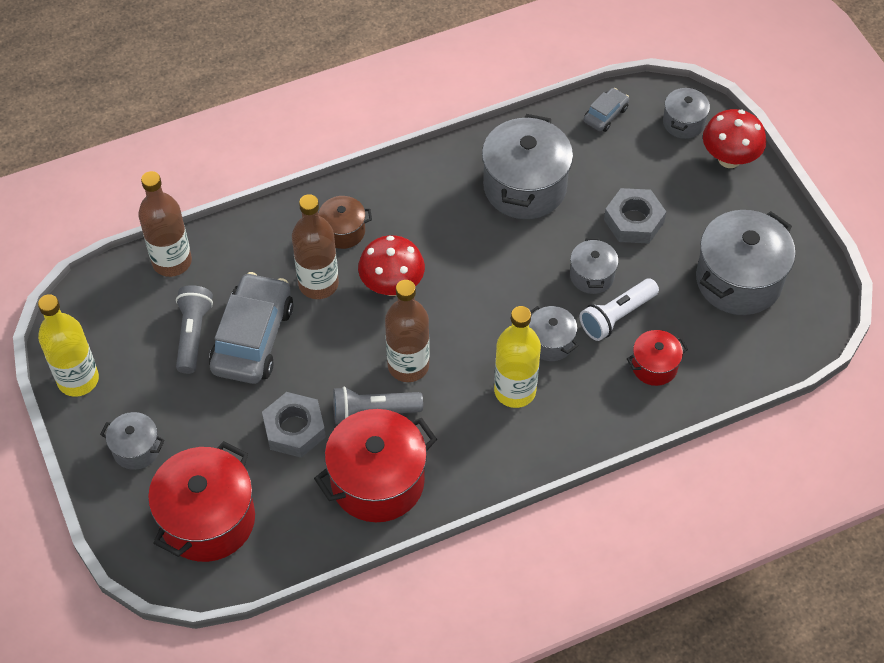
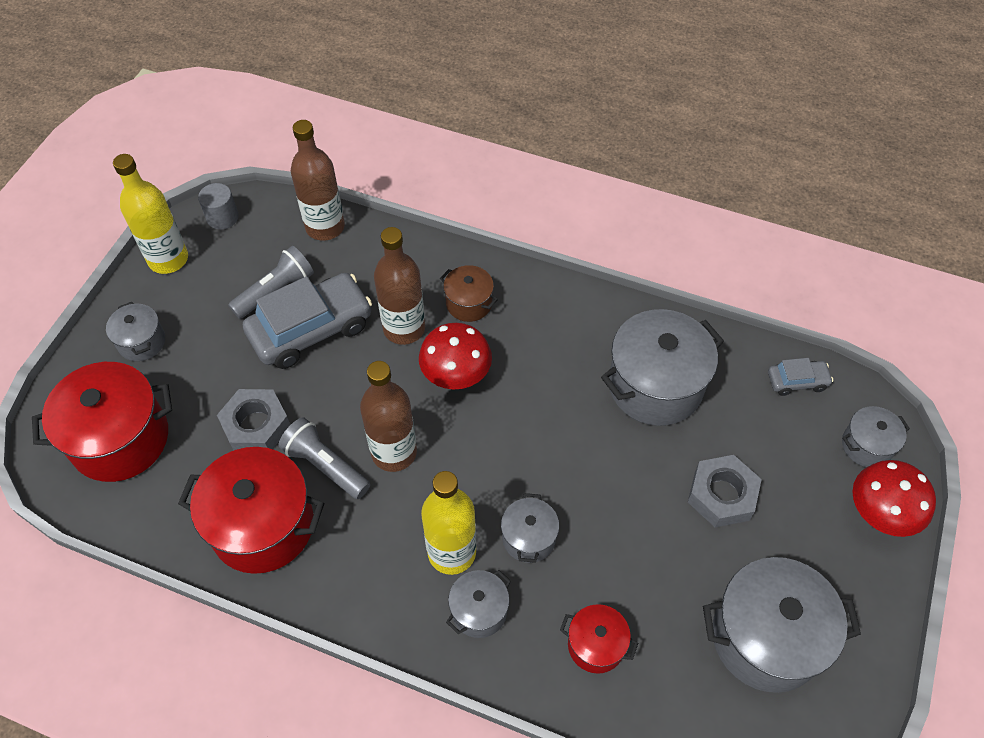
camera: 45 degrees right, 0 degrees up
(81, 317) = (222, 217): none -> grey cylinder
(592, 276) = (629, 511): grey pot -> grey pot (479, 611)
(616, 316) = (612, 567): white flashlight -> none

